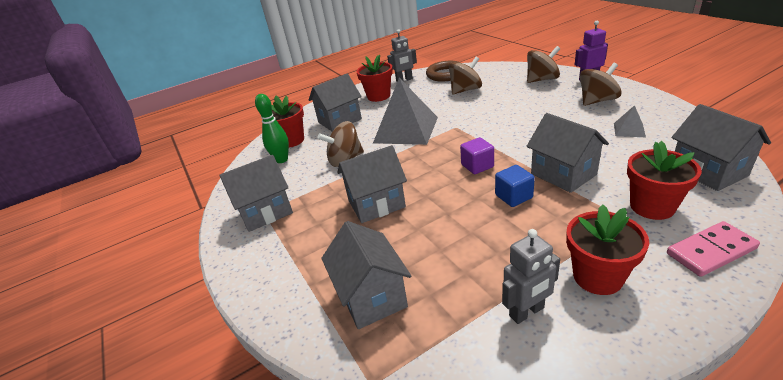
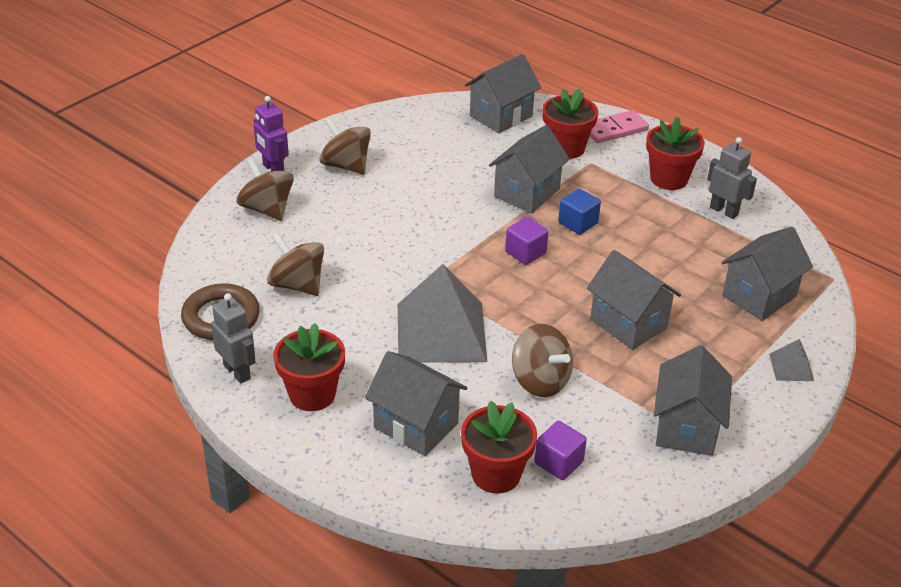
camera: 115 degrees left, 5 degrees up
(265, 212) = (686, 428): grey house -> grey house turned 60 degrees clockwise
(282, 160) = (558, 462): green bowling pin -> purple cube
(629, 130) = (424, 149): grey pyramid -> grey pyramid (791, 367)
(711, 251) = (614, 129): pink domino -> pink domino turned 75 degrees counterclockwise

